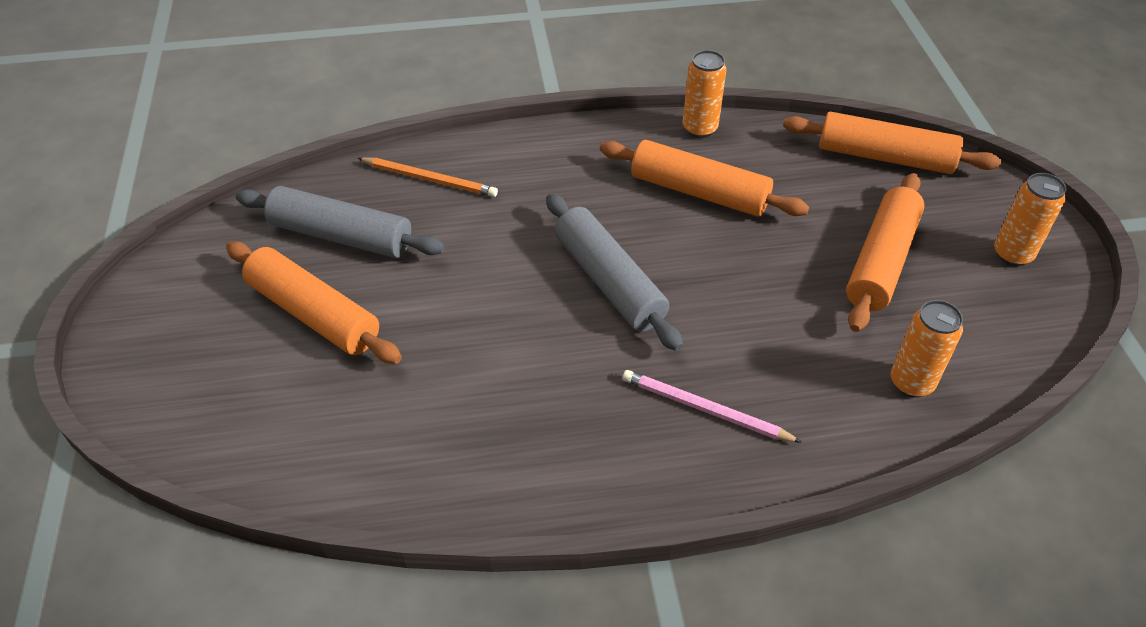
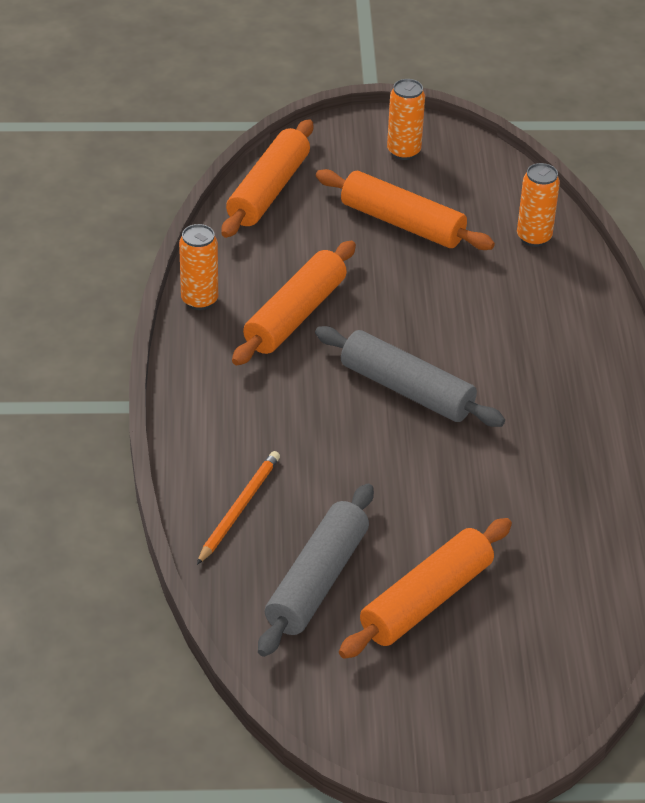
camera: 85 degrees left, 5 degrees down
(609, 281) = (406, 390): grey rolling pin -> grey rolling pin turned 60 degrees clockwise
(705, 409) = (554, 351): pink pencil -> none

